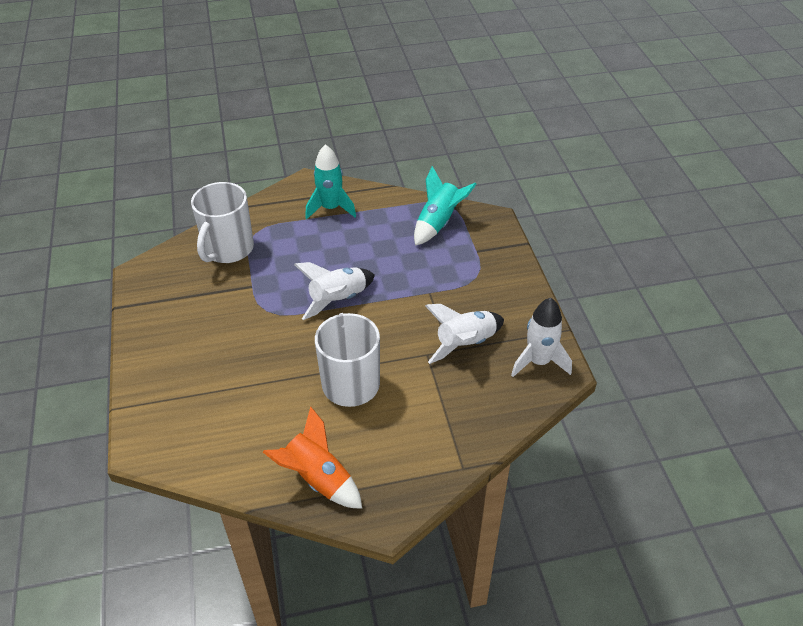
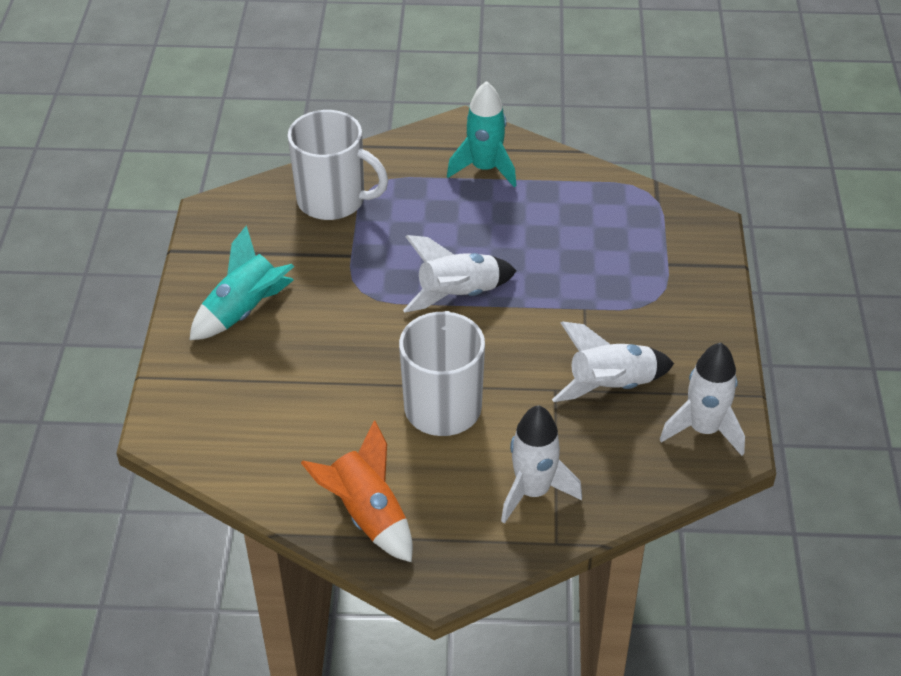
camera: 15 degrees right, 0 degrees up
(228, 249) = (333, 200): white mug -> white mug turned 105 degrees counterclockwise
(434, 433) = (533, 491): none -> white rocket
(438, 223) = (627, 216): turquoise rocket -> turquoise rocket (244, 311)

